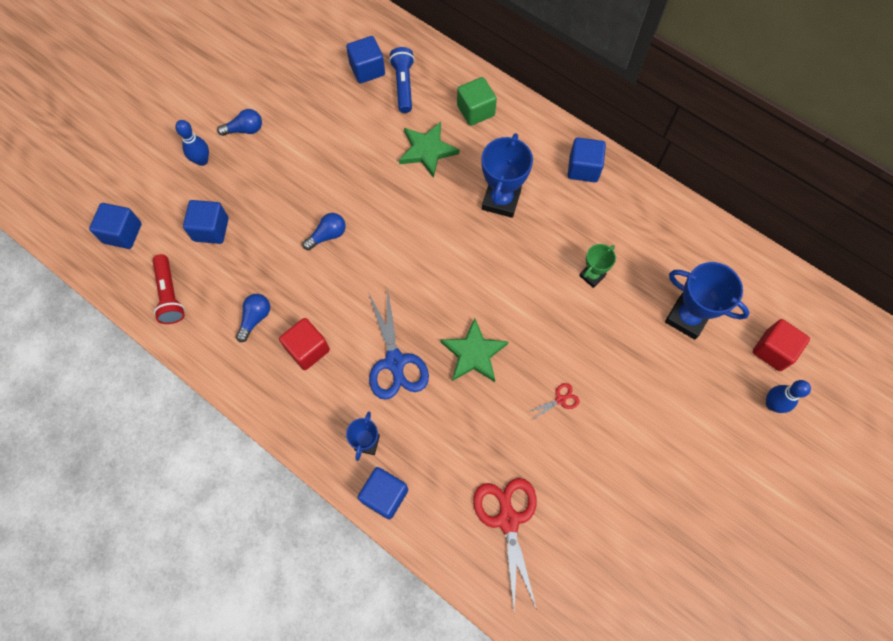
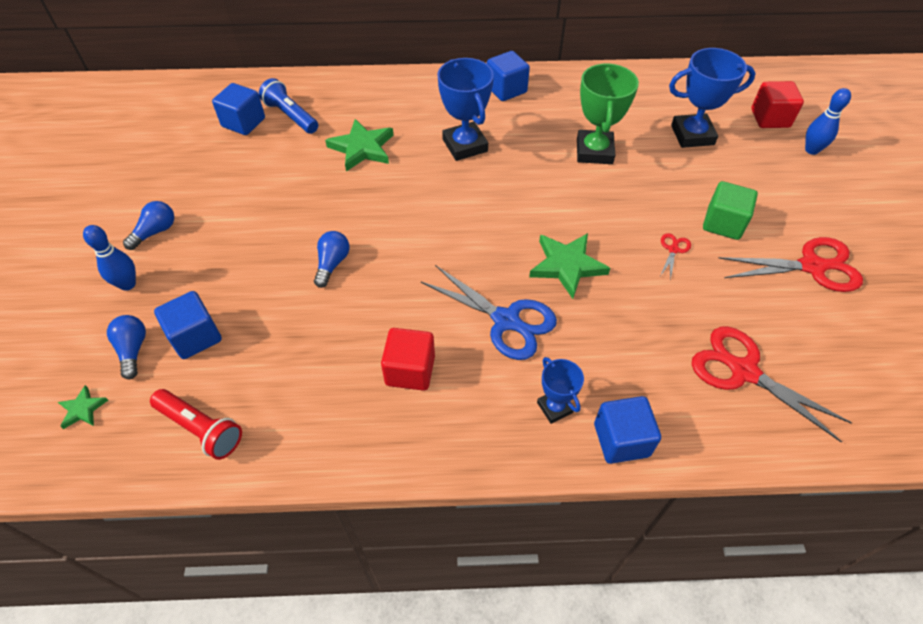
camera: 40 degrees left, 15 degrees down
(122, 233) = (83, 409): blue cube -> green star
(255, 318) = (325, 382): blue light bulb -> blue light bulb (133, 350)
(475, 111) = (376, 100): green cube -> green cube (723, 223)
(592, 275) = (594, 151): green trophy -> green trophy, size x1.76
(647, 492) = (812, 266): none -> red scissors

